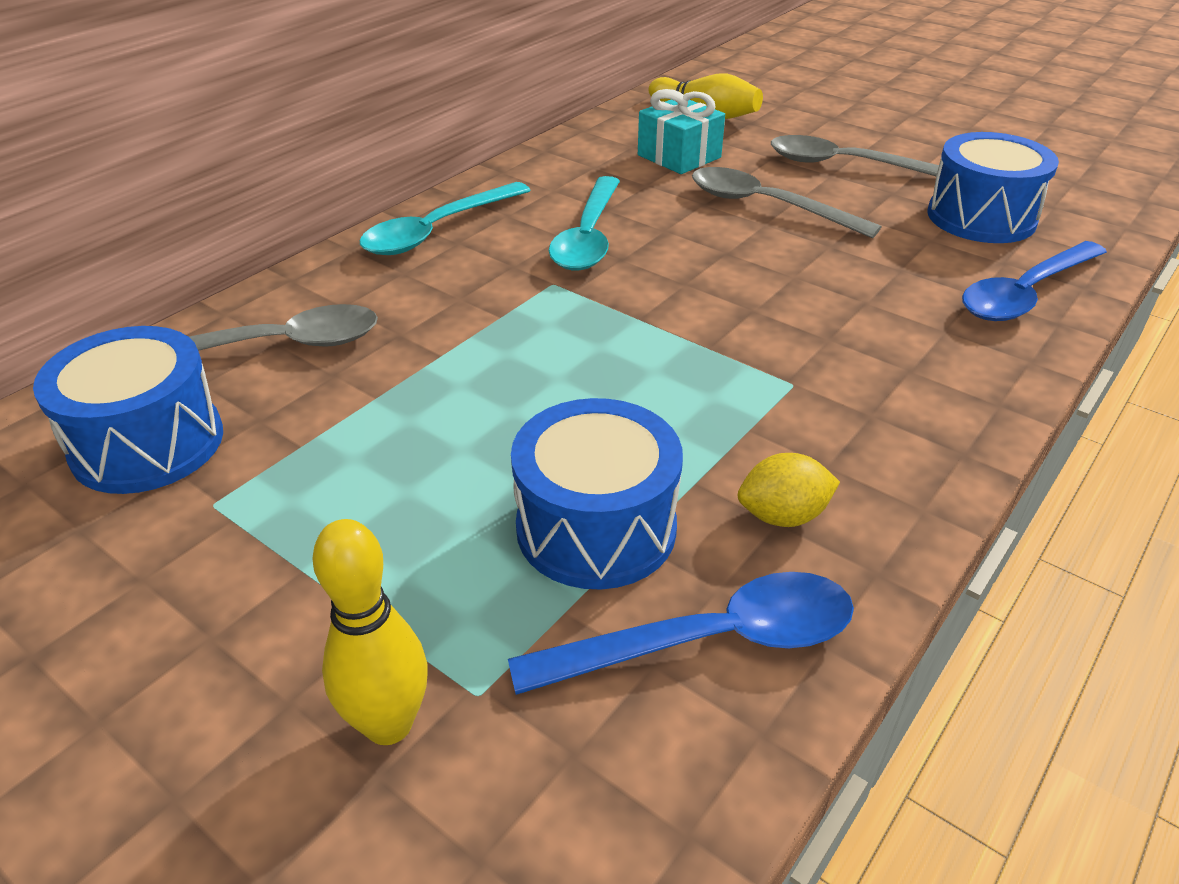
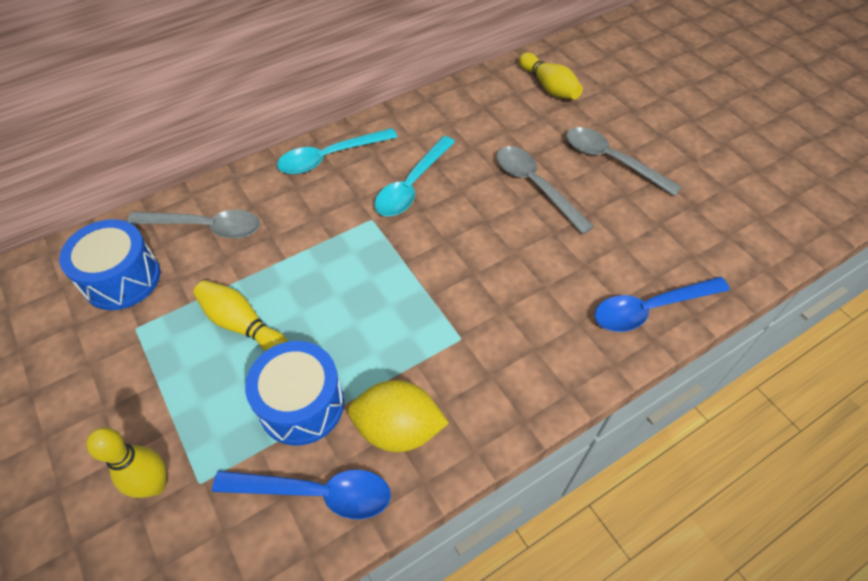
camera: 20 degrees right, 15 degrees up
(419, 452) = (242, 325): none -> yellow bowling pin
(679, 156) = (507, 125): turquoise gift -> none
(783, 516) = (398, 429): yellow lemon -> yellow lemon, size x1.69
(981, 217) = (669, 233): blue drum -> none

